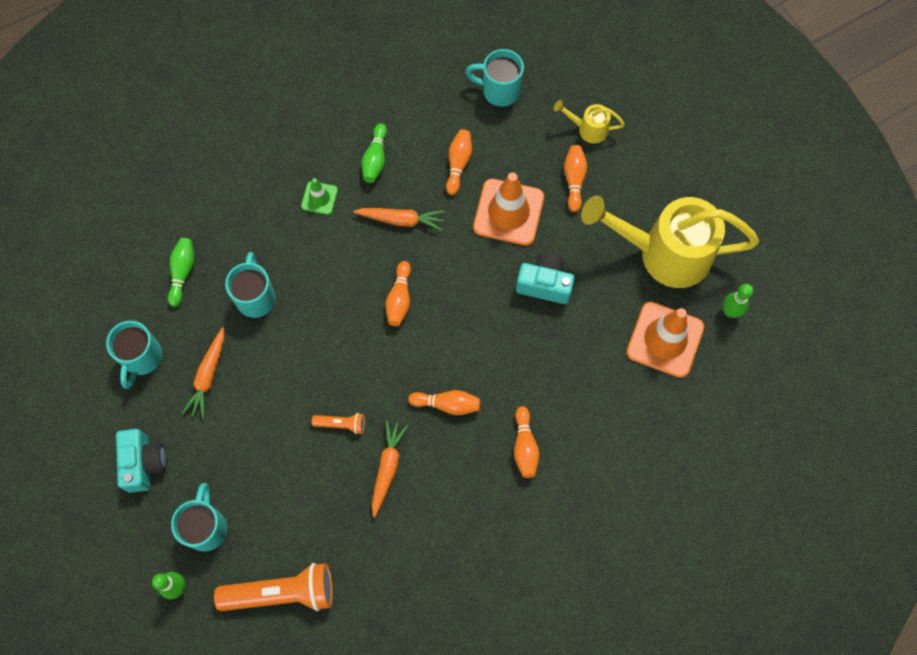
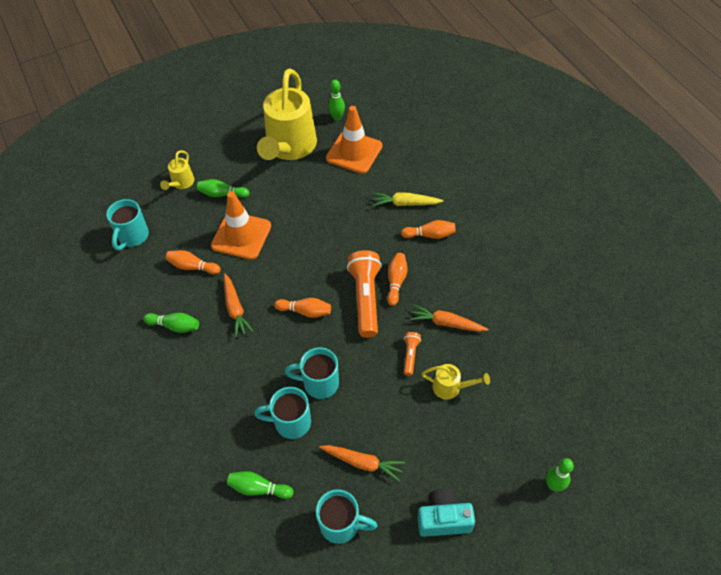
camera: 85 degrees left, 15 degrees down
(206, 527) = (500, 461): turquoise mug -> turquoise mug (319, 383)
(281, 592) = (551, 401): orange flashlight -> orange flashlight (365, 299)
(299, 472) = (451, 387): none -> yellow watering can
(319, 198) = (203, 370): green traffic cone -> none
(401, 220) = (235, 308): orange carrot -> orange carrot turned 150 degrees clockwise
(544, 284) = (304, 216): turquoise camera -> none
(574, 180) = (222, 194): orange bowling pin -> green bowling pin
(577, 413) = (406, 203): none -> yellow carrot

